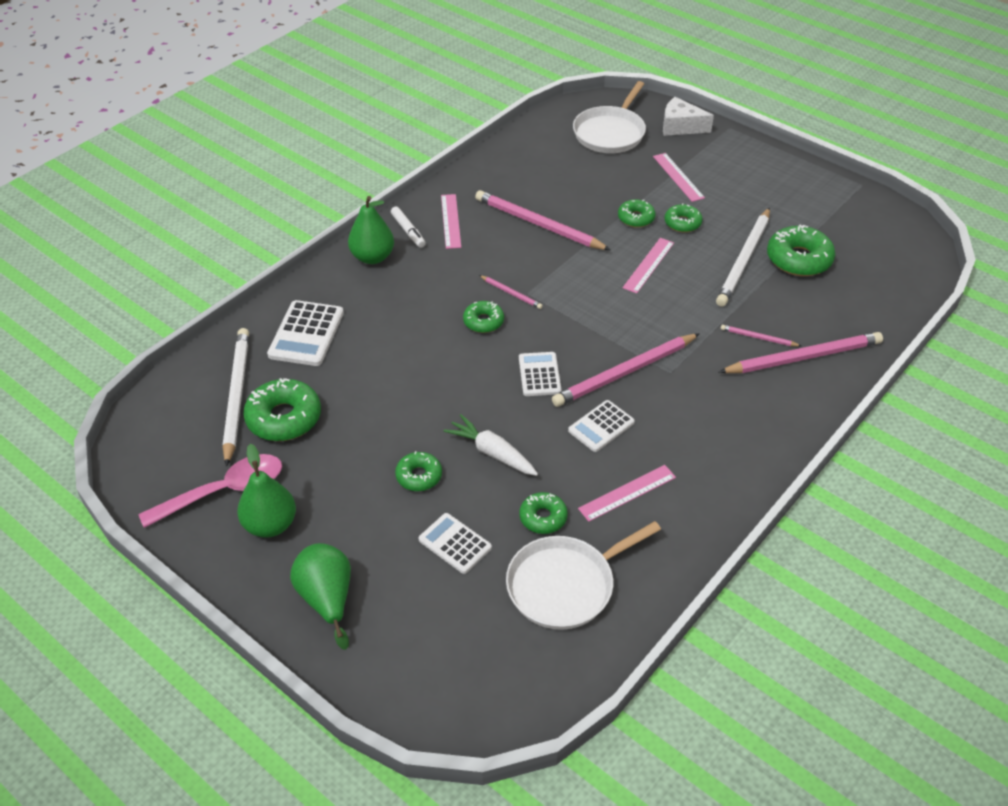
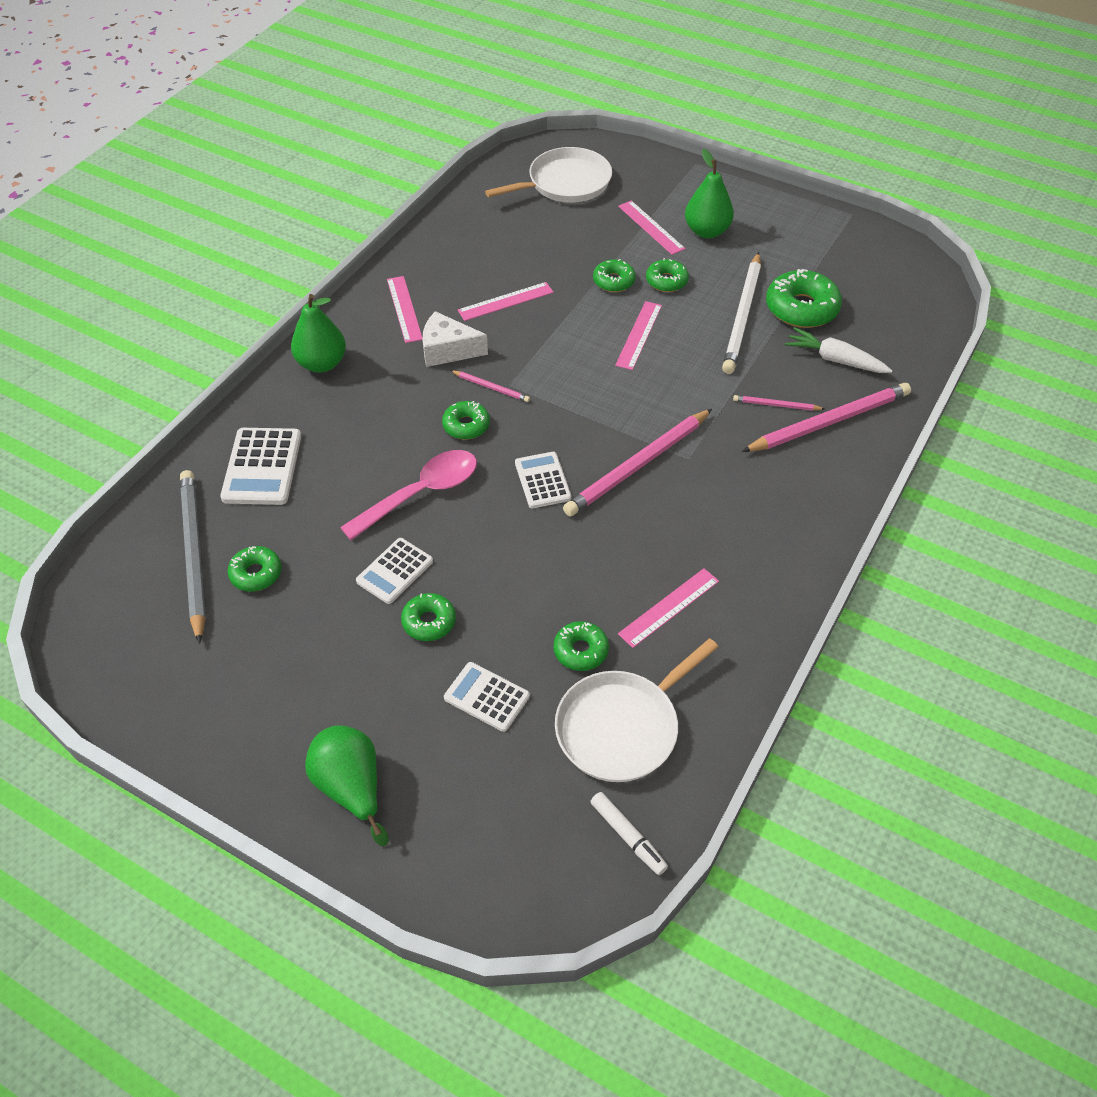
camera: 10 degrees left, 5 degrees up
(224, 491) = (202, 674): pink spoon -> pink spoon (421, 493)
(236, 396) = (193, 554): white pencil -> grey pencil
(270, 525) = (266, 707): green pear -> green pear (706, 231)
(284, 418) = (256, 574): green donut -> green donut, size x0.59
(408, 231) = (357, 327): white marker -> white marker (628, 836)
(492, 452) = (507, 581): white carrot -> white carrot (834, 359)
(538, 224) = (505, 301): pink pencil -> pink ruler
(601, 426) = (624, 533): white calculator -> white calculator (395, 571)
(610, 133) = (565, 183): white pan -> white pan turned 135 degrees counterclockwise
(680, 126) = (641, 168): white cheese -> white cheese (448, 350)

